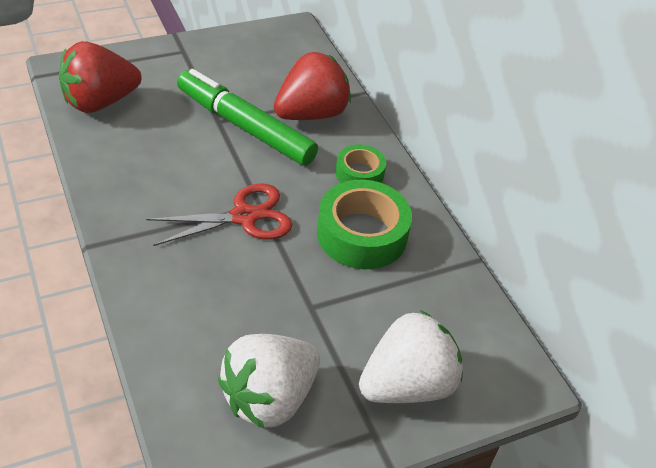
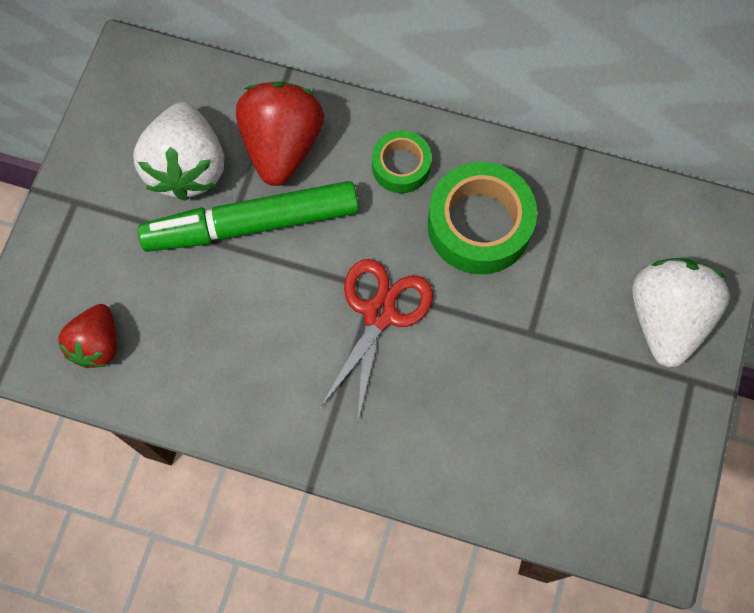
camera: 45 degrees left, 25 degrees up
(100, 102) = (97, 344): red strawberry -> red strawberry, size x0.62
(269, 398) = (602, 438): white strawberry -> white strawberry (187, 167)

